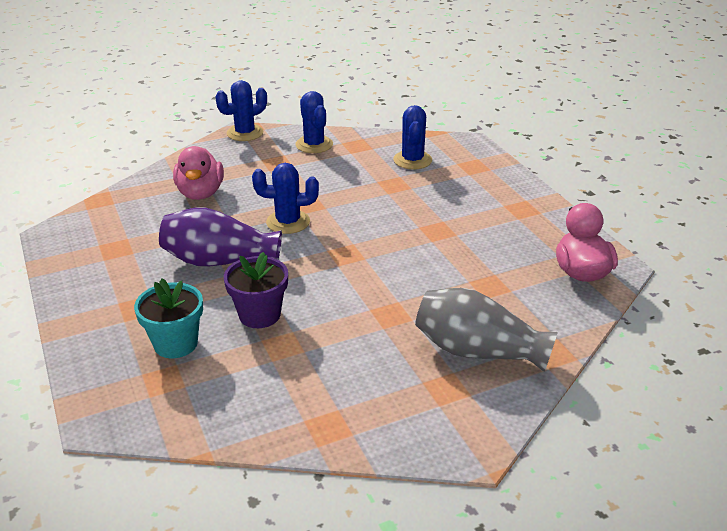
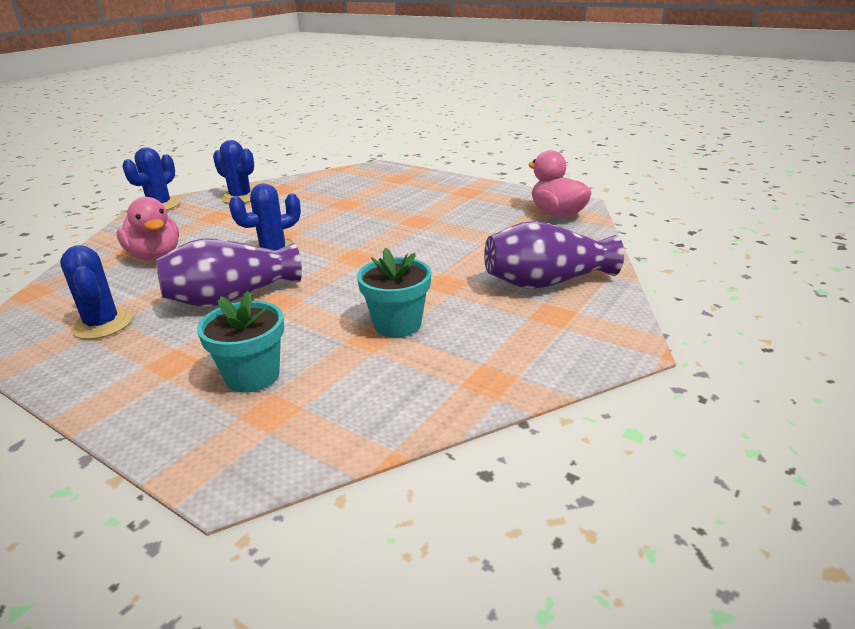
camera: 30 degrees left, 5 degrees down
(259, 315) = (321, 323): purple flower pot -> none
(313, 341) = (397, 324): none -> turquoise flower pot
(412, 160) = (343, 186): blue cactus -> blue cactus (102, 324)
(478, 351) = (546, 282): grey vase -> purple vase

